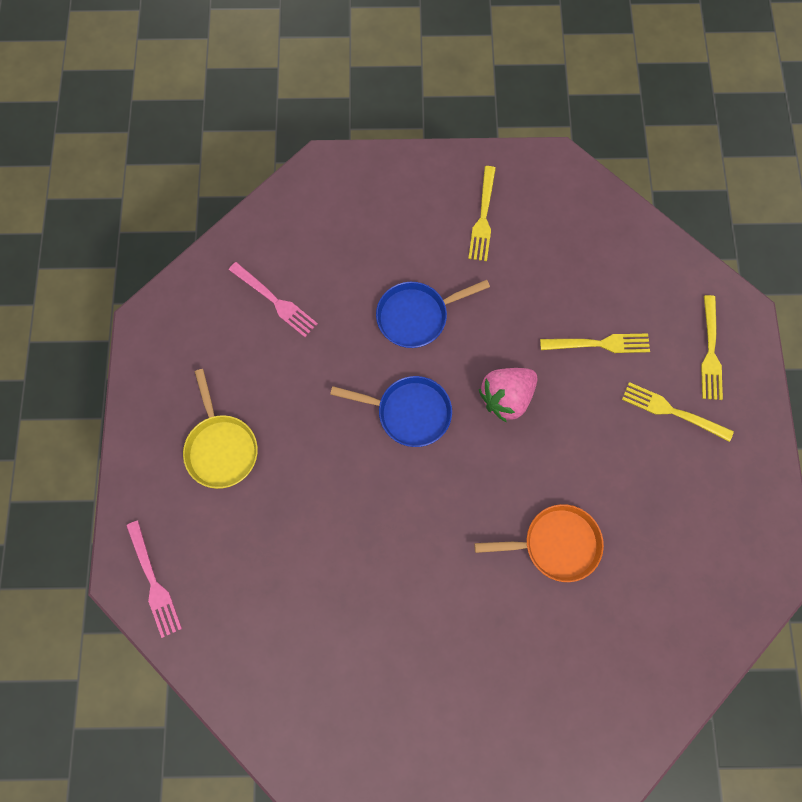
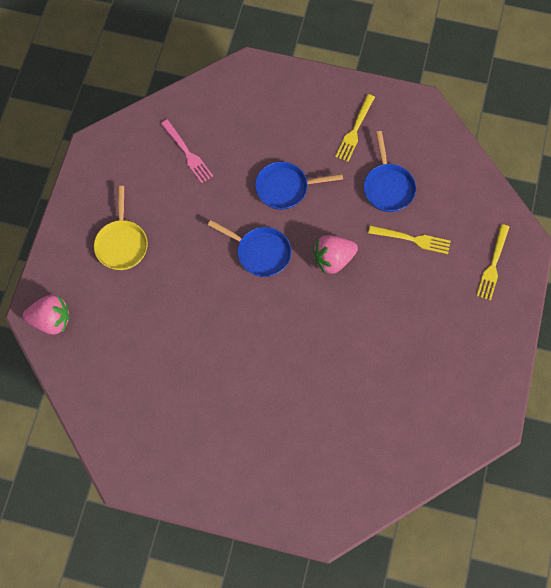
camera: 15 degrees right, 5 degrees down
(153, 582) = (51, 320): pink fork -> pink strawberry
(547, 282) = (388, 187): none -> blue pan
(556, 544) = (338, 367): orange pan -> none
(672, 411) = (451, 299): yellow fork -> none

